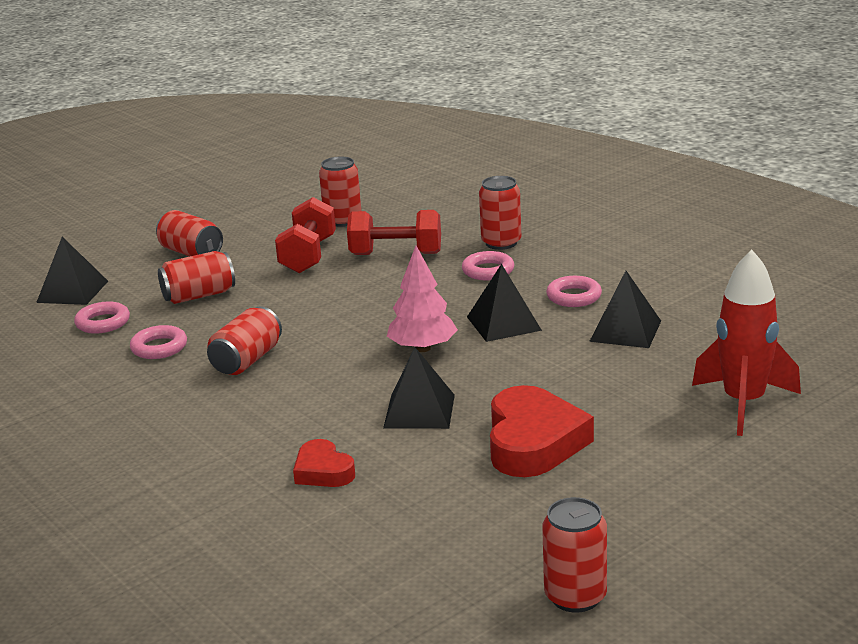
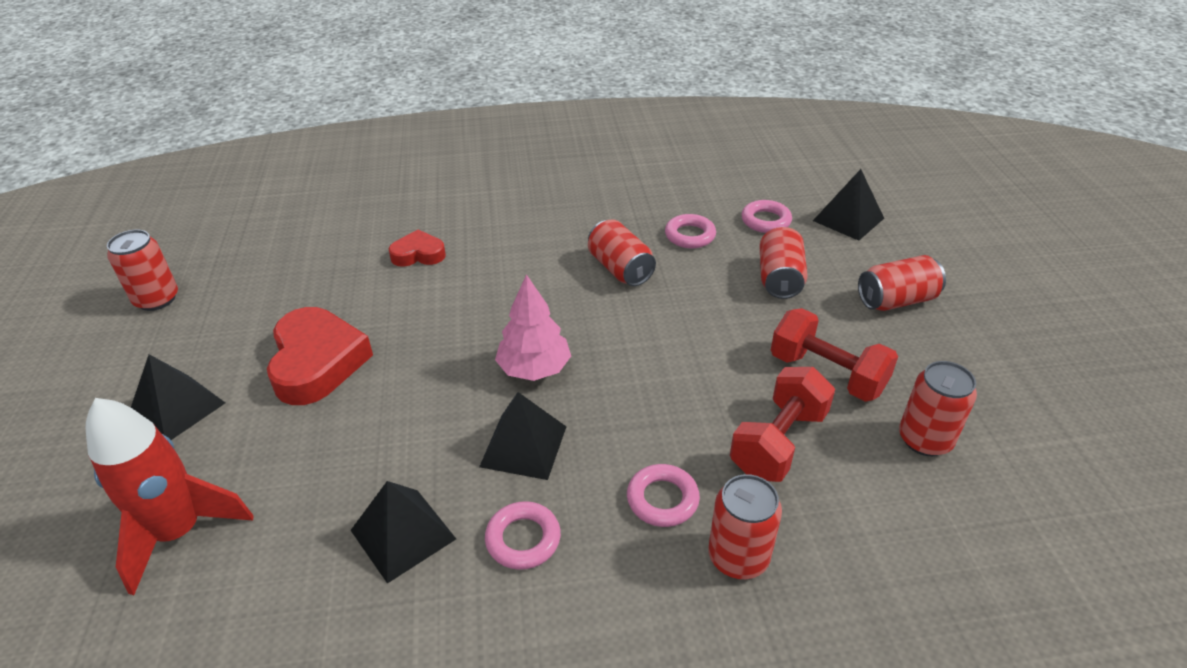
camera: 120 degrees right, 15 degrees up
(419, 411) = (436, 324): black pyramid -> black pyramid (177, 408)
(533, 442) = (317, 362): red heart -> red heart turned 135 degrees counterclockwise

